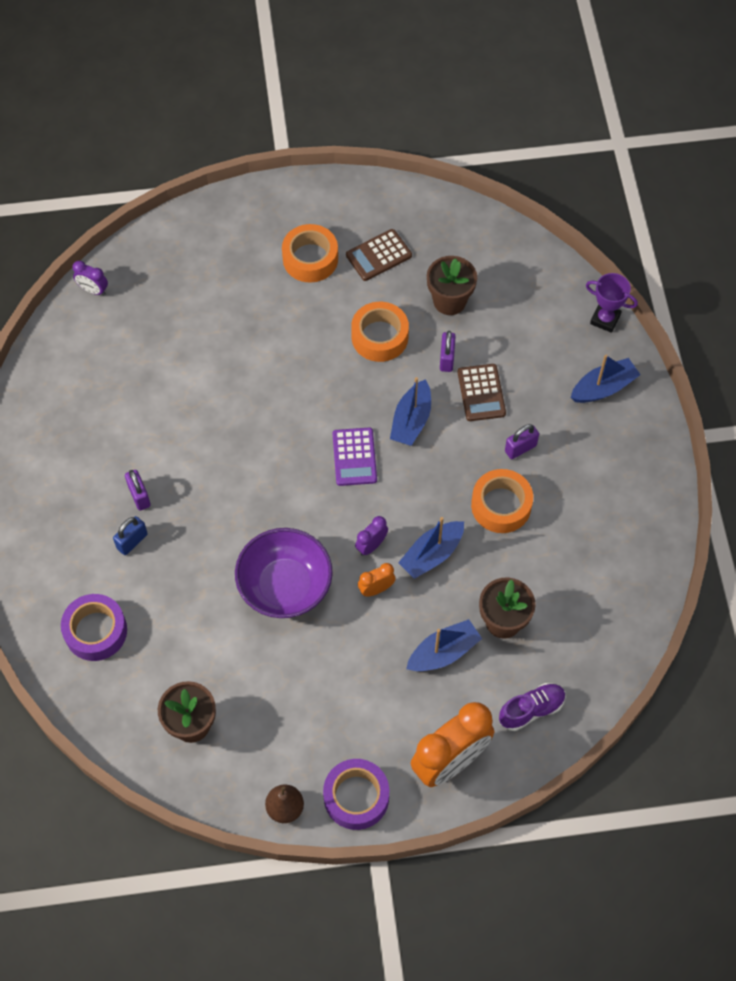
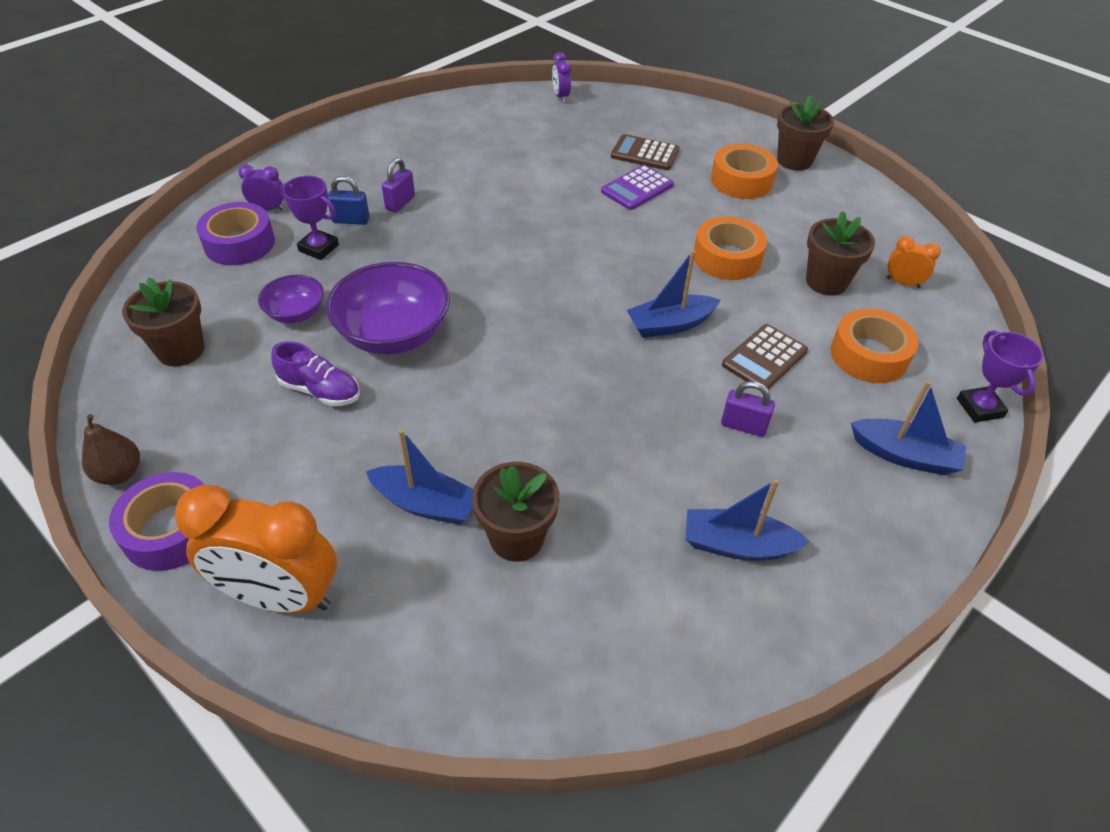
camera: 50 degrees right, 15 degrees down
(148, 581) = (318, 248): none -> purple trophy
(212, 634) = (296, 313): none -> purple bowl
(318, 206) = (794, 160): none -> brown flower pot
(354, 457) = (584, 307): purple calculator -> purple calculator (637, 188)
(371, 545) = (500, 371): purple clock -> purple clock (268, 208)
(376, 589) = (453, 402): orange clock -> orange clock (903, 283)
(378, 255) = (803, 215): brown calculator -> brown calculator (645, 153)
(432, 554) = (538, 424): blue boat -> blue boat (737, 545)
(446, 359) = (766, 313): purple padlock -> none
(501, 505) = (658, 449): orange tape -> orange tape (869, 355)
(531, 710) = (419, 643): purple shoe -> purple shoe (320, 390)

